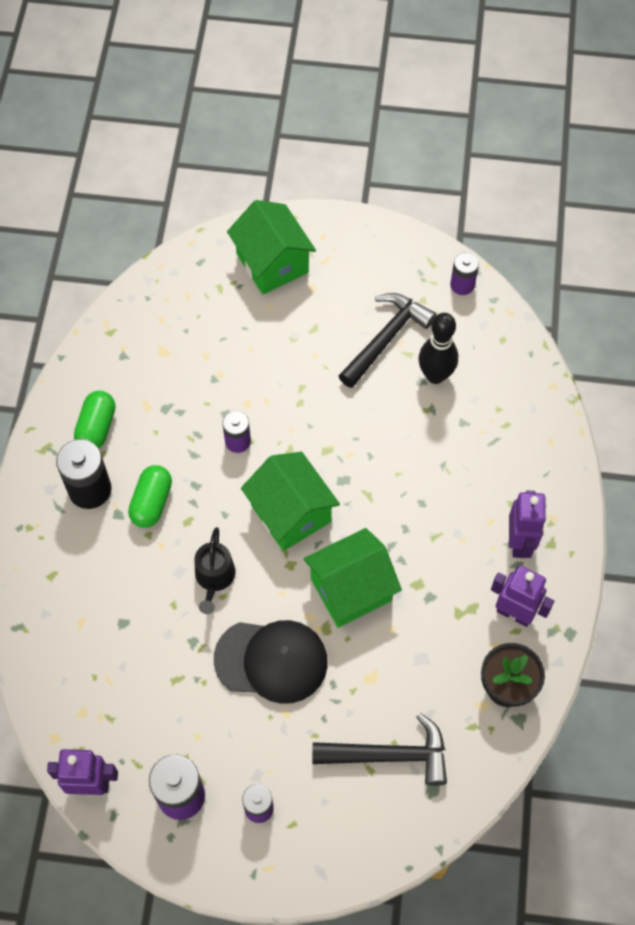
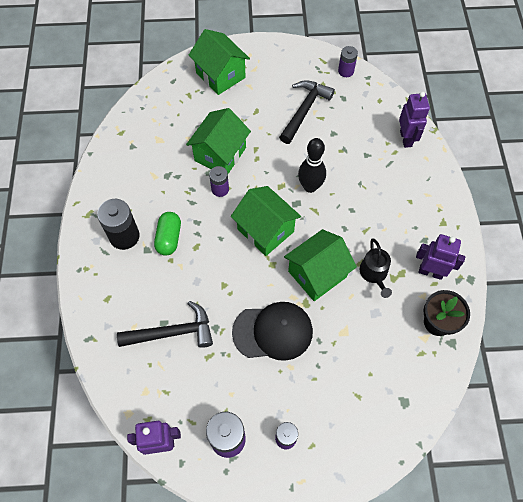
camera: 10 degrees left, 0 degrees up
(97, 427) = (122, 195): green capsule -> none
(214, 577) = (222, 281): black watering can -> black watering can (374, 274)
(248, 388) = (220, 154): none -> green house
(389, 755) = (369, 383): black hammer -> black hammer (172, 332)
(435, 375) = (342, 128): black bowling pin -> black bowling pin (310, 187)
(519, 542) = (422, 225): purple robot -> purple robot (406, 138)

